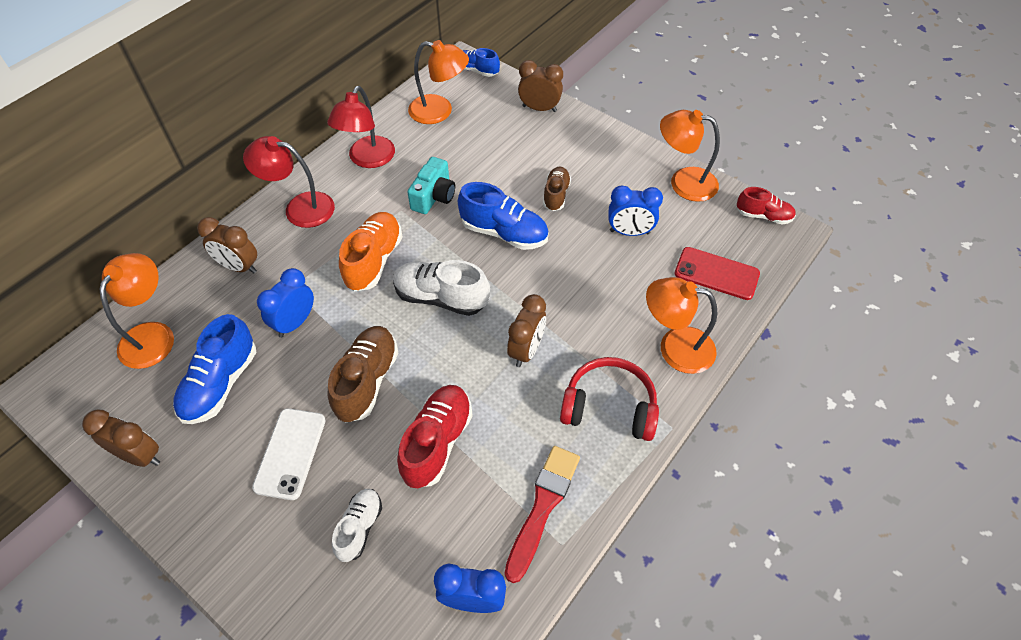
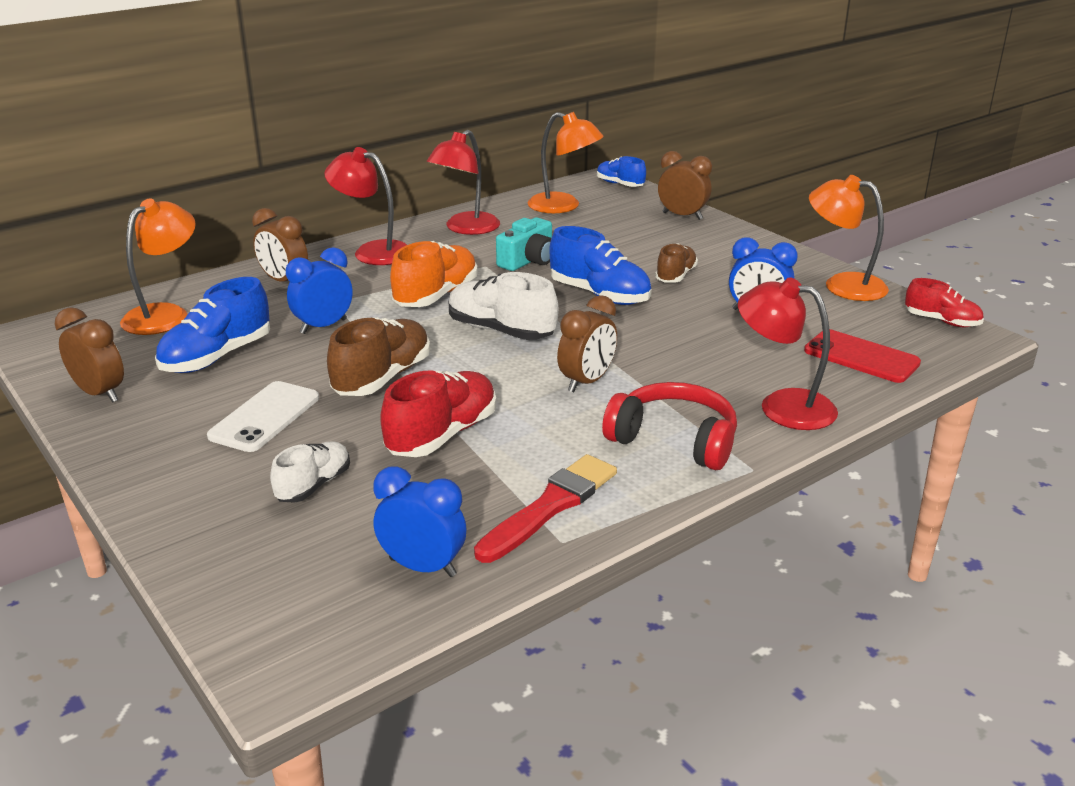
camera: 15 degrees right, 25 degrees down
(675, 347) = (782, 406): orange lamp -> red lamp

